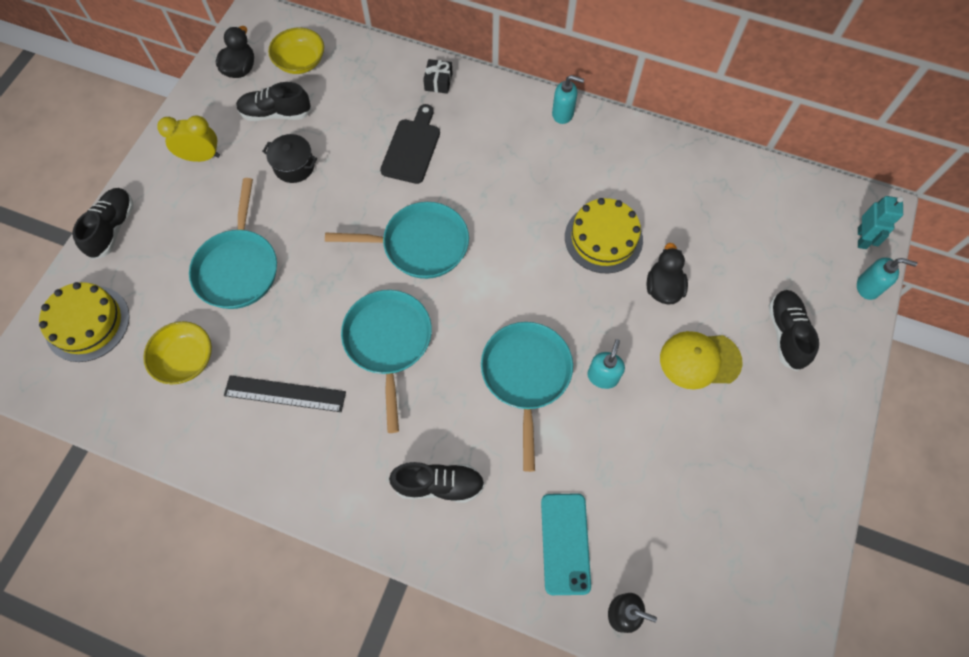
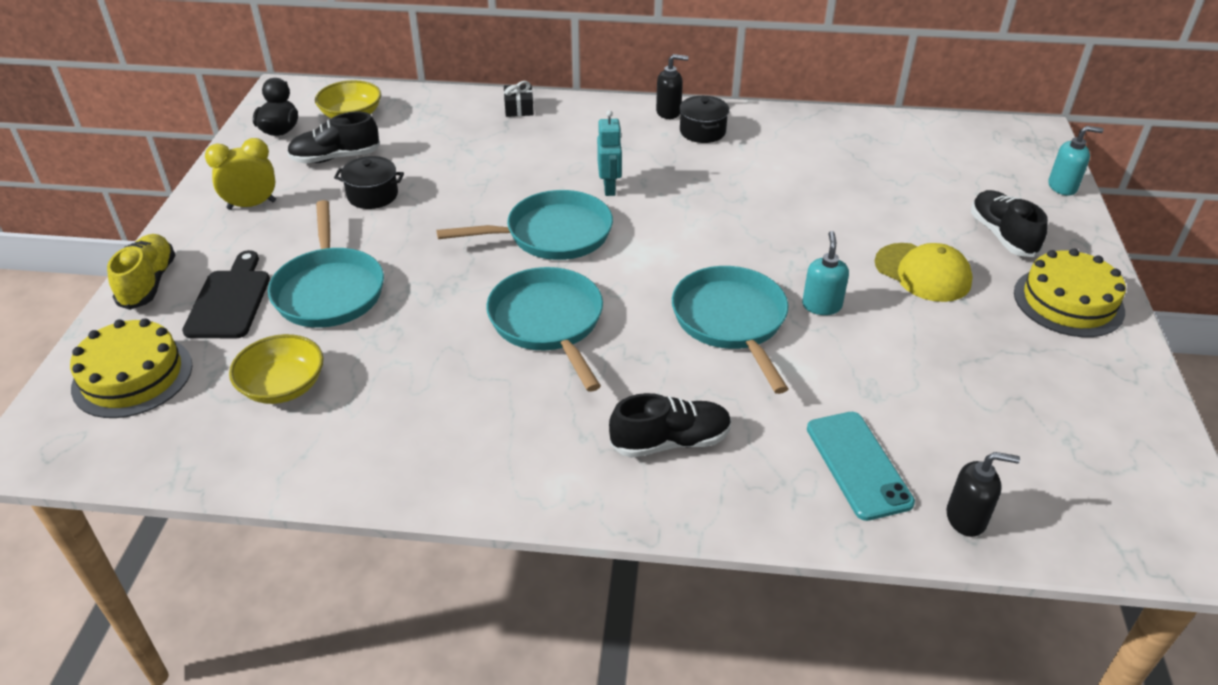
camera: 15 degrees left, 25 degrees down
(113, 228) = (148, 283): black shoe -> yellow shoe
(285, 393) = (431, 394): black ruler -> none
(412, 148) = (509, 161): black cutting board -> black cutting board (229, 300)
(563, 114) = (668, 112): turquoise soap dispenser -> black soap dispenser
(583, 146) = (702, 131): none -> black pot
(603, 238) = (762, 196): yellow cake -> yellow cake (1068, 302)
(663, 288) = (848, 223): black duck -> none
(699, 360) = (923, 273): yellow cap -> yellow cap turned 120 degrees counterclockwise
(862, 238) = (1032, 153): turquoise robot -> turquoise robot (609, 188)

